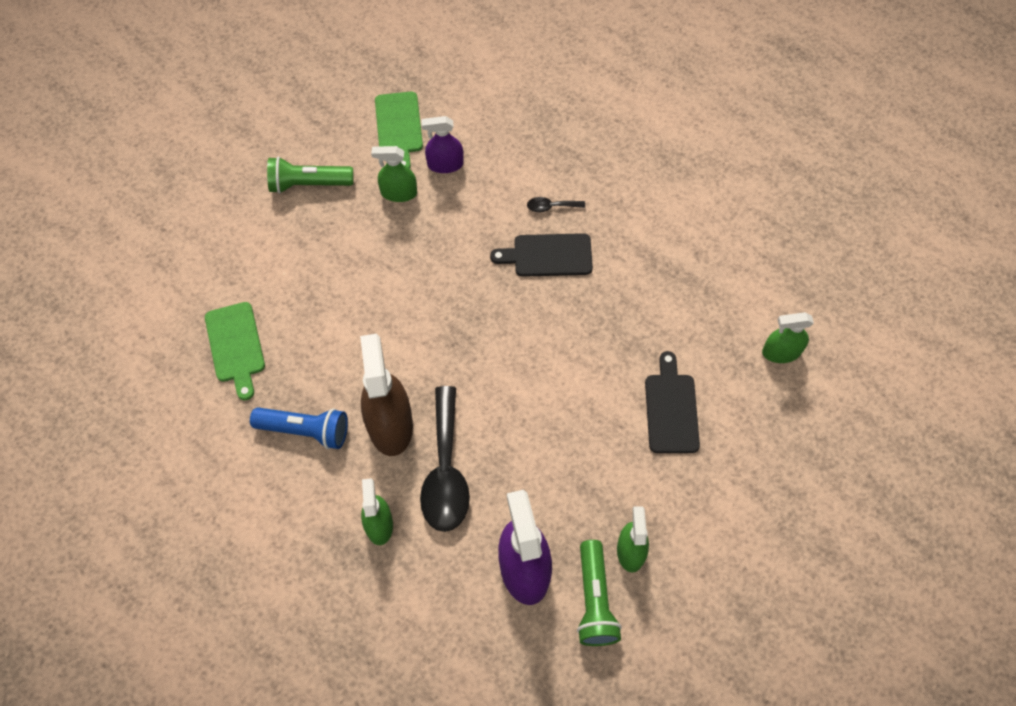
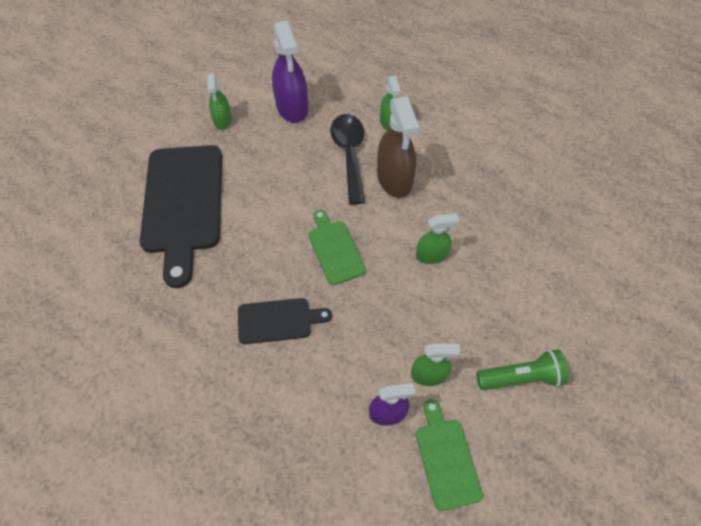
camera: 175 degrees right, 5 degrees down
(235, 346) = (529, 223): green cutting board -> green cutting board (335, 249)
(306, 430) = (455, 171): blue flashlight -> none
(551, 207) = (276, 372): black spoon -> none
(594, 600) = (247, 96): green flashlight -> none
(671, 409) = (183, 204): black cutting board -> black cutting board, size x1.98
(781, 352) = (85, 251): green spray bottle -> green spray bottle (431, 255)

